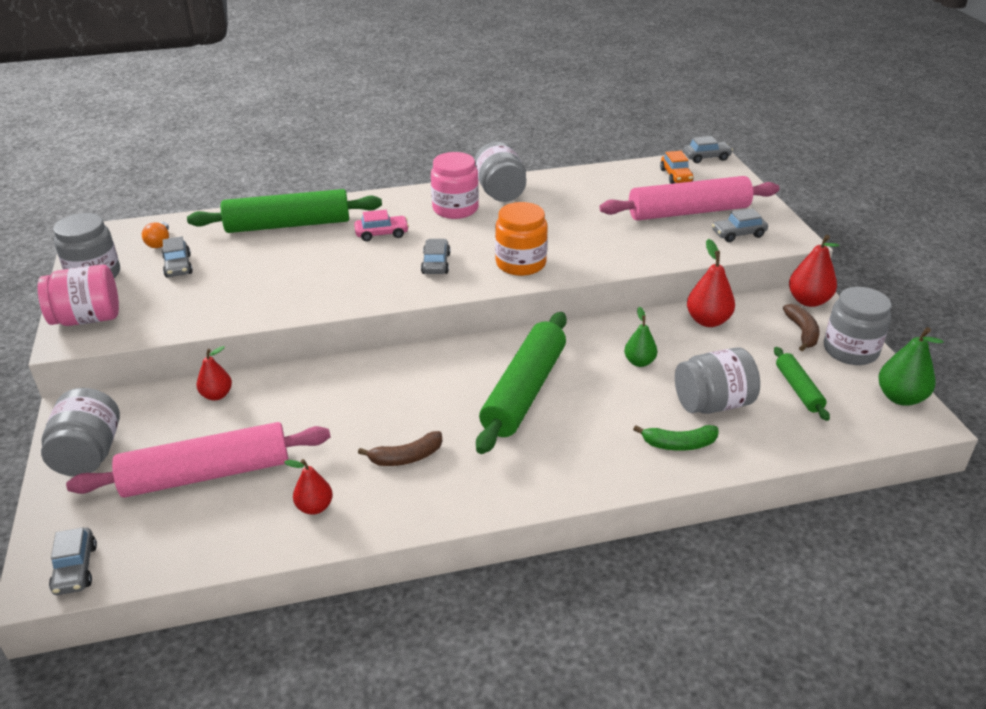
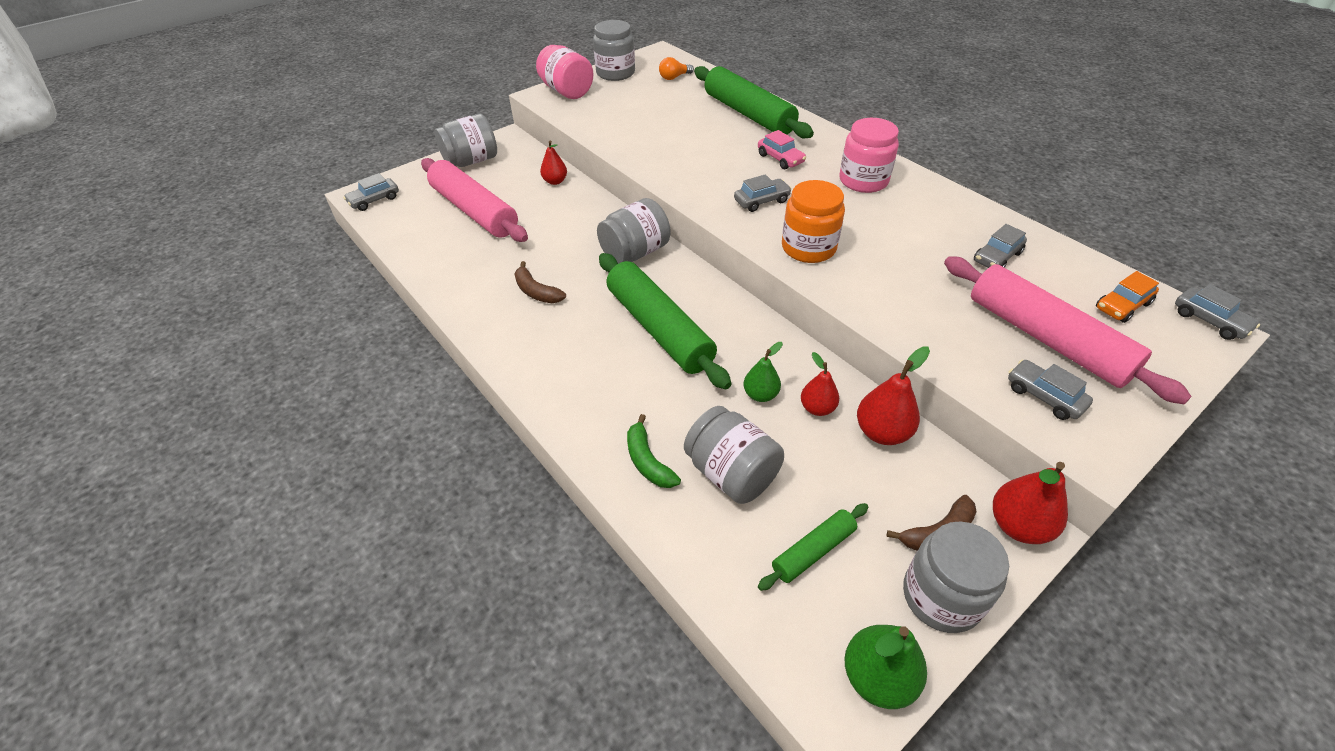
camera: 65 degrees right, 10 degrees up
(178, 266) = (652, 95): grey car -> grey car (997, 257)
(314, 507) = (463, 268): red pear -> red pear (817, 408)
(500, 192) = (924, 195): grey jar -> grey jar (635, 252)
(524, 391) = (659, 329): green rolling pin -> green rolling pin turned 60 degrees clockwise

